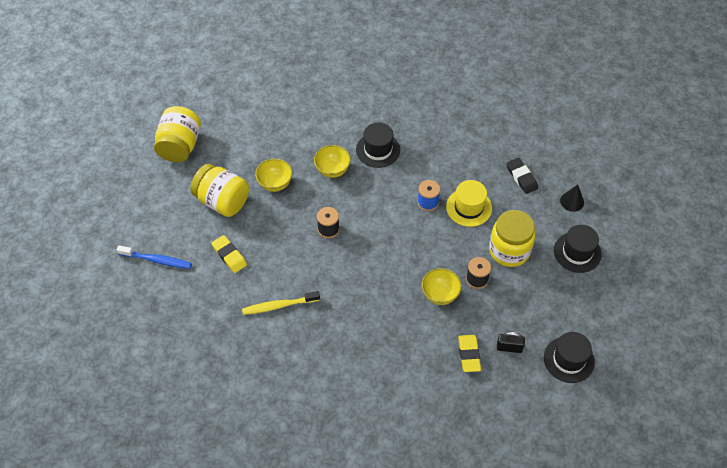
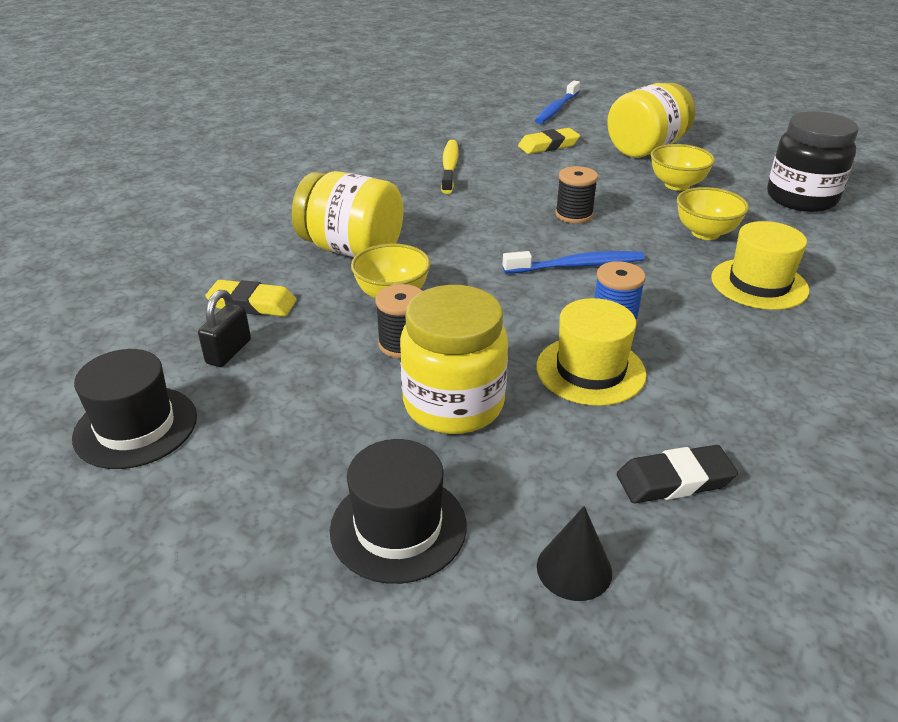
camera: 105 degrees right, 20 degrees down
(180, 146) = (753, 131): yellow jar -> yellow jar (352, 249)
(278, 128) = (801, 198): none -> black jar
(378, 150) = (759, 284): black hat -> yellow hat
(384, 222) = (577, 266): none -> blue toothbrush

